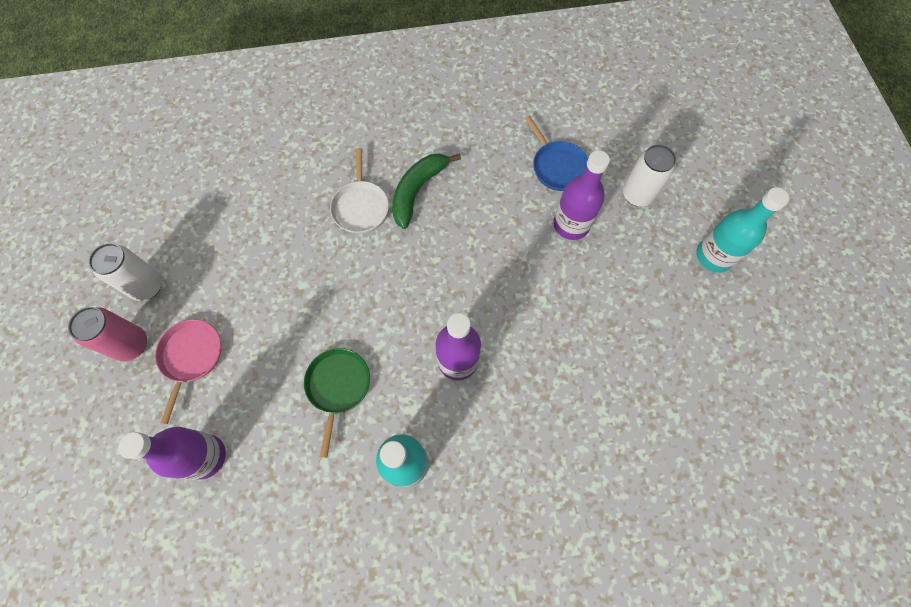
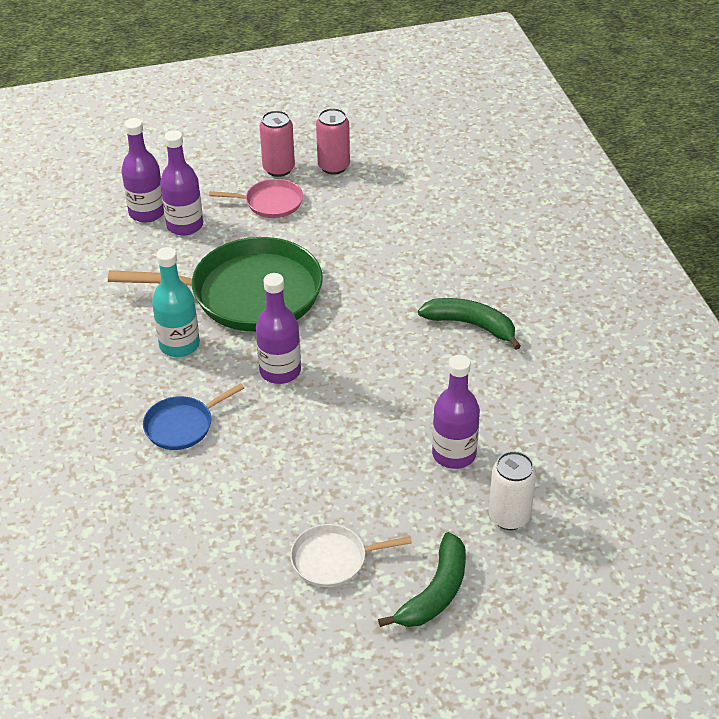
camera: 85 degrees right, 25 degrees down
(147, 286) = (333, 166): white can -> pink can
(167, 504) = (147, 213): none -> purple bottle
(338, 386) = (249, 293): green pan -> green pan, size x2.11
(360, 207) = (442, 285): white pan -> white pan (333, 559)
(557, 167) = (532, 440): blue pan -> blue pan (182, 425)
(714, 256) = (435, 592): turquoise bottle -> green banana

